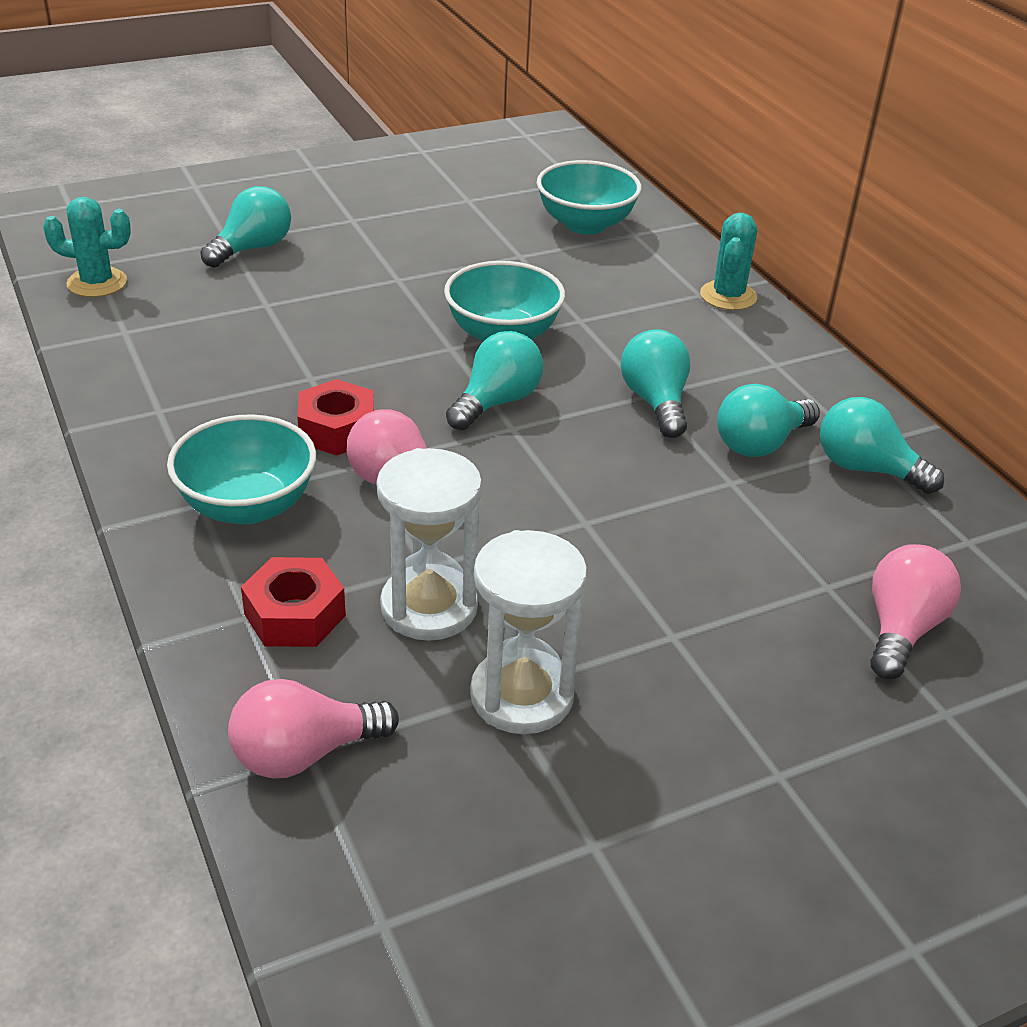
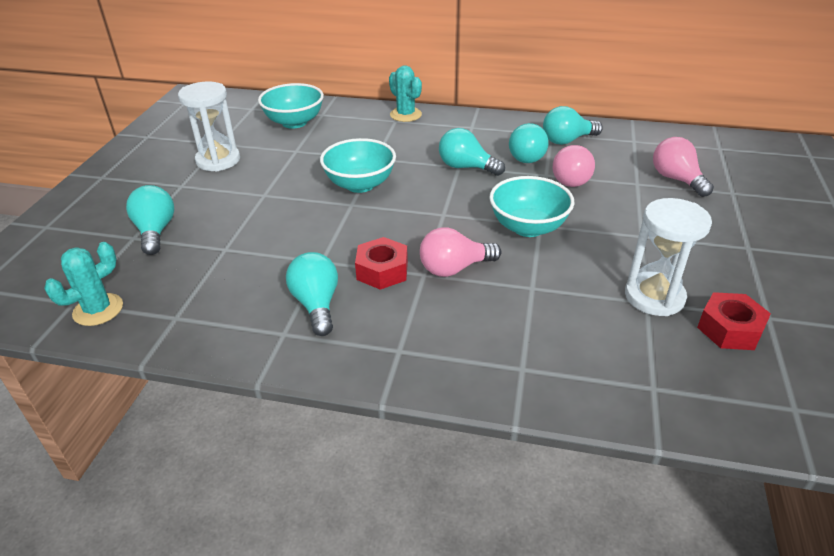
camera: 50 degrees left, 0 degrees up
(247, 506) = (420, 331): turquoise bowl -> turquoise bowl (528, 227)
(295, 615) = (535, 350): red nut -> red nut (729, 329)
(304, 753) = (653, 390): pink light bulb -> pink light bulb (571, 178)
(429, 607) = (566, 299): white hourglass -> white hourglass (218, 160)
(496, 402) = (416, 210): turquoise light bulb -> turquoise light bulb (316, 304)

